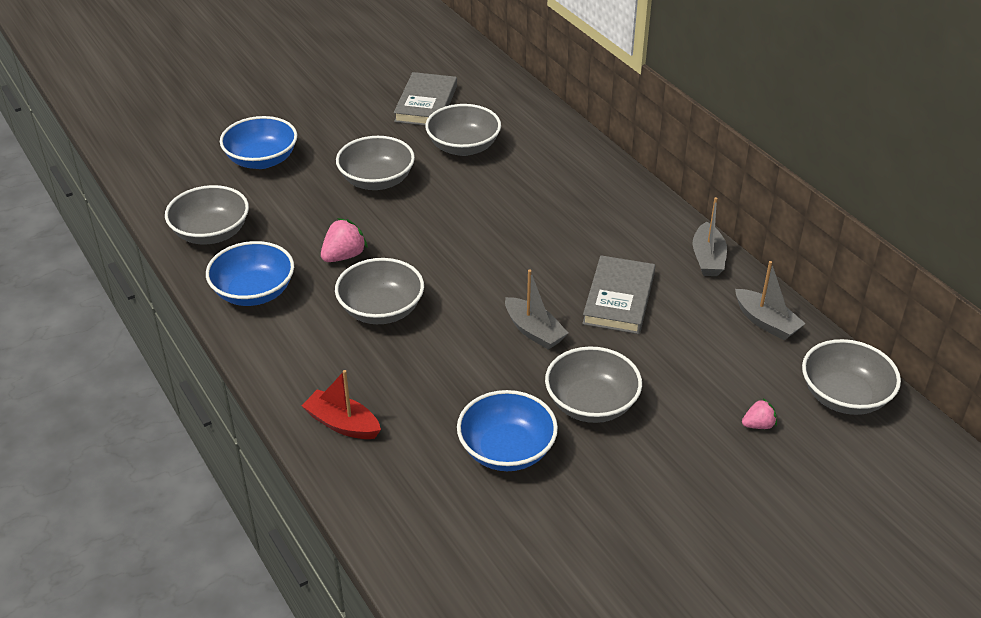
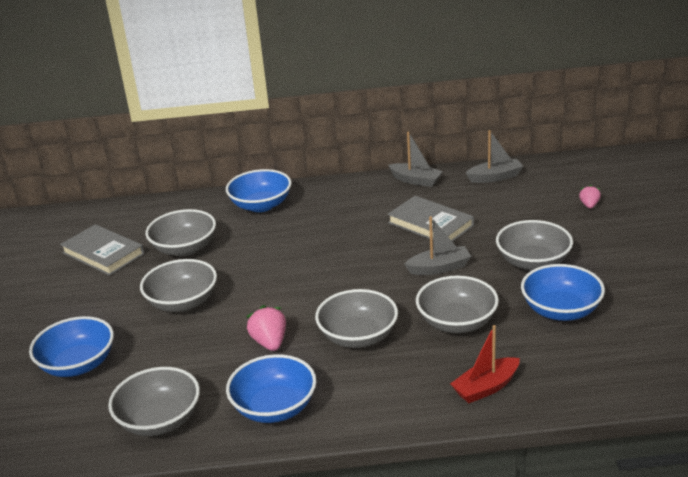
camera: 60 degrees left, 10 degrees down
(573, 165) = (261, 205): none -> blue bowl
(844, 396) = (579, 170): grey bowl -> grey bowl (457, 322)

